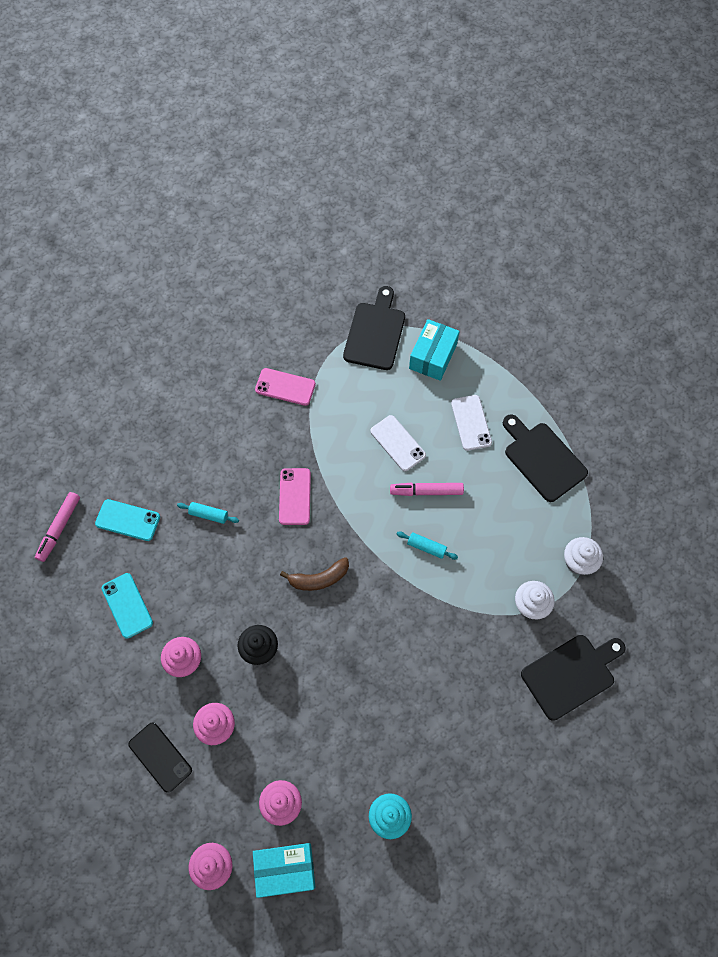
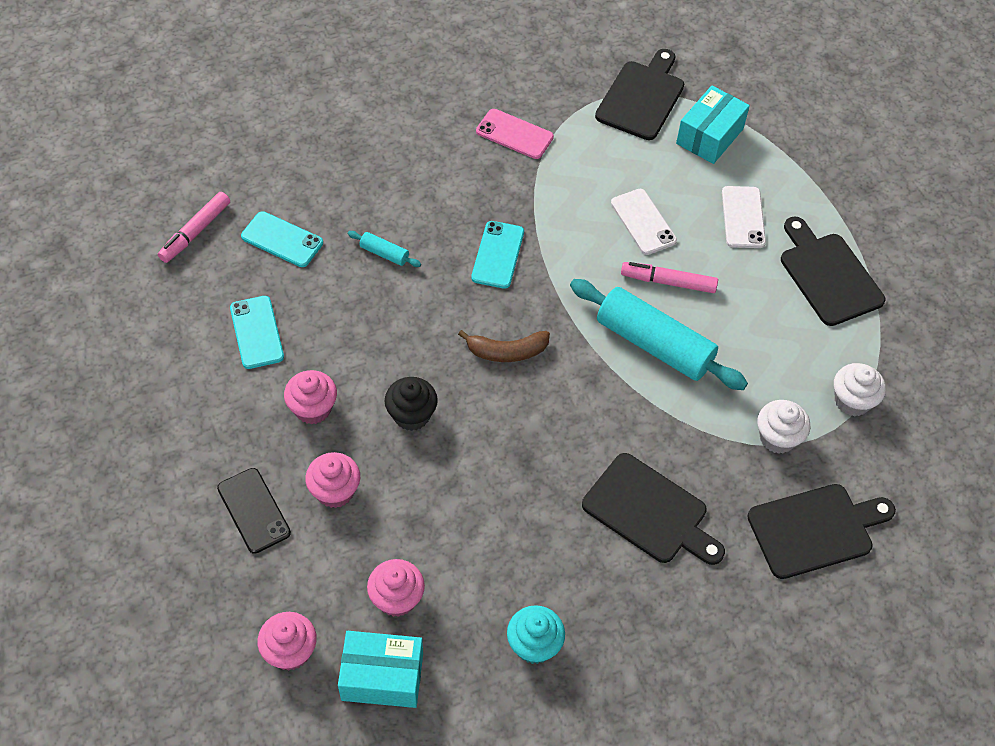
camera: 10 degrees right, 10 degrees down
(295, 496) = (498, 255): pink phone -> turquoise phone
(426, 547) = (654, 344): turquoise rolling pin -> turquoise rolling pin, size x2.36
(450, 688) = (649, 511): none -> black cutting board

